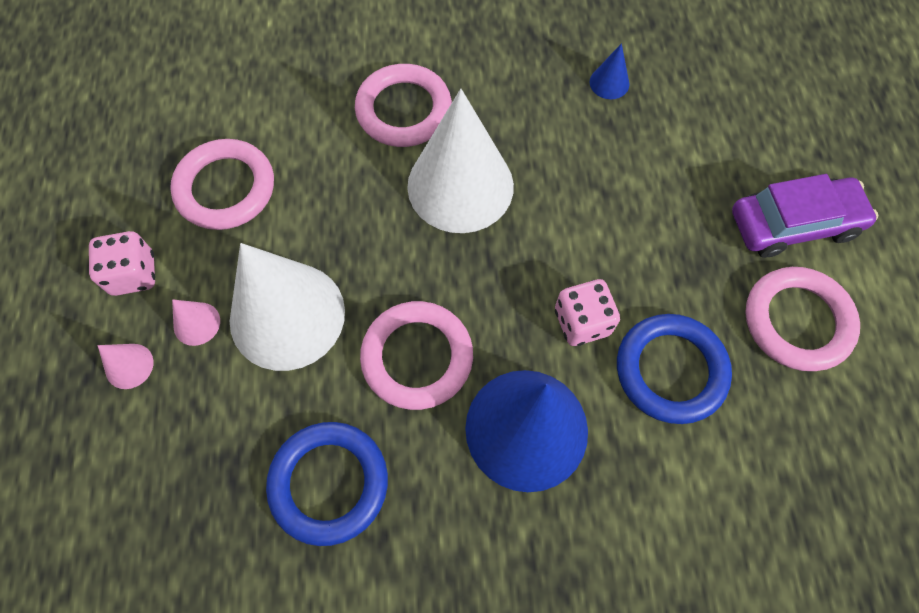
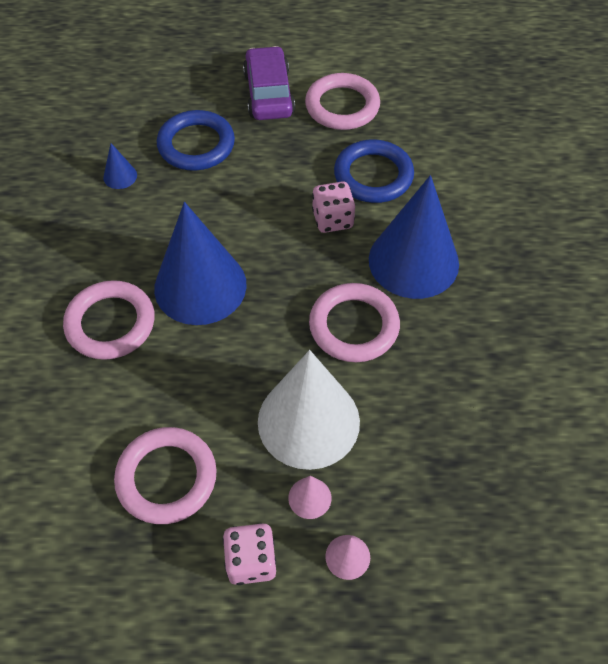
camera: 85 degrees left, 10 degrees down
(329, 483) = (454, 390): blue ring -> blue ring (196, 145)
(460, 186) = (200, 286): white cone -> blue cone

